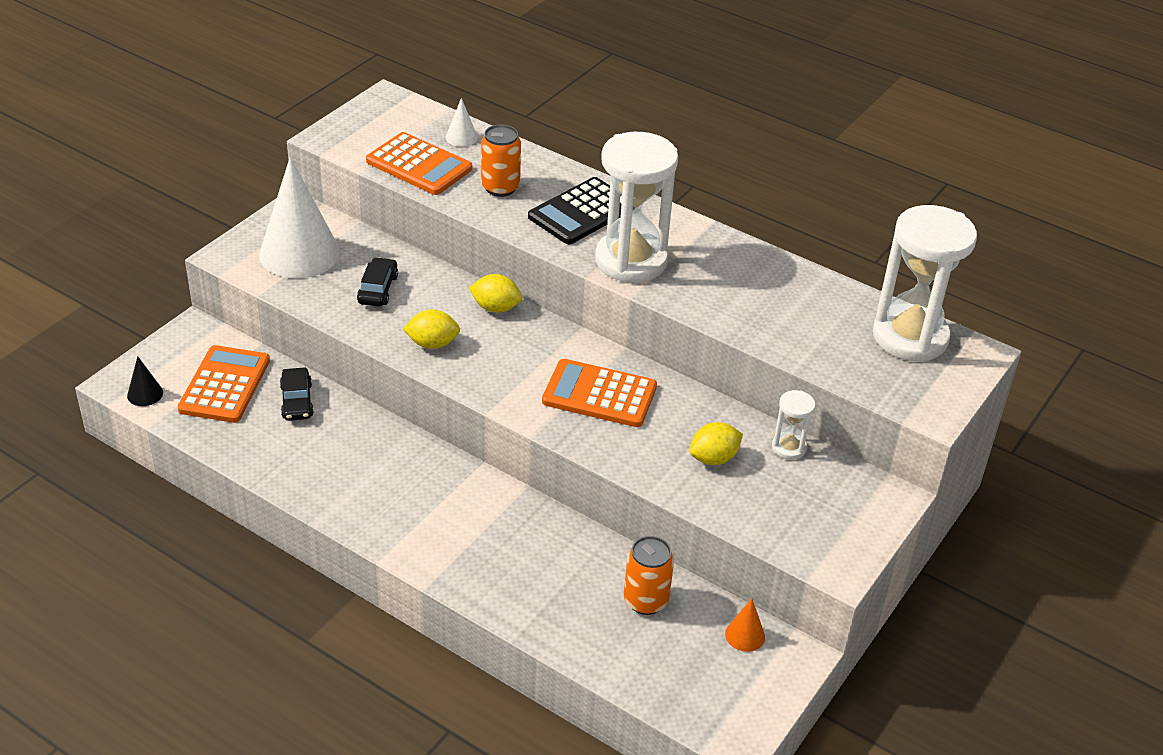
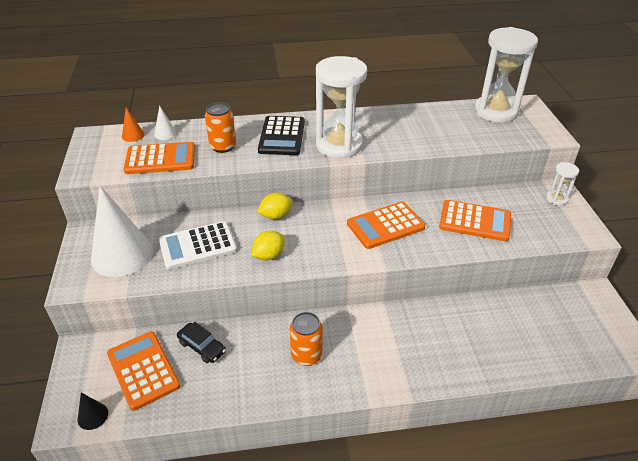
camera: 40 degrees left, 0 degrees up
(378, 289) = (198, 246): black car -> white calculator
(645, 600) = (511, 317): orange can -> orange can (306, 355)
(713, 458) = (475, 221): yellow lemon -> orange calculator
(745, 635) = (567, 300): orange cone -> orange cone (133, 135)
(789, 447) = (493, 195): white hourglass -> white hourglass (556, 199)

